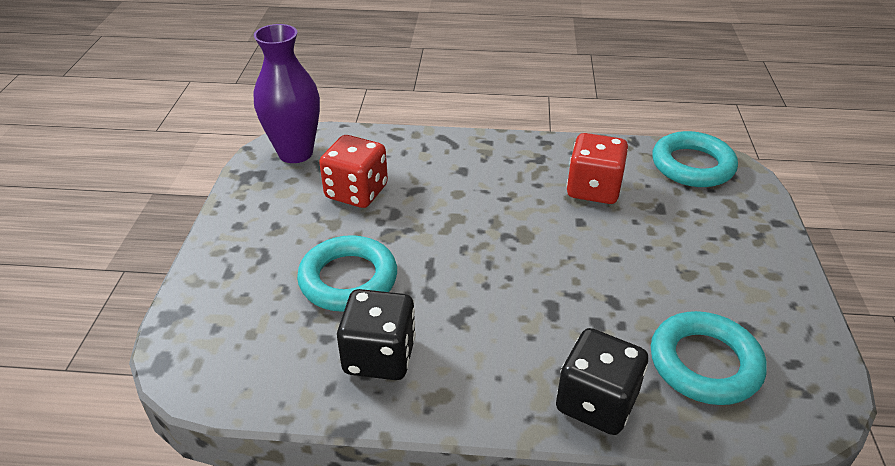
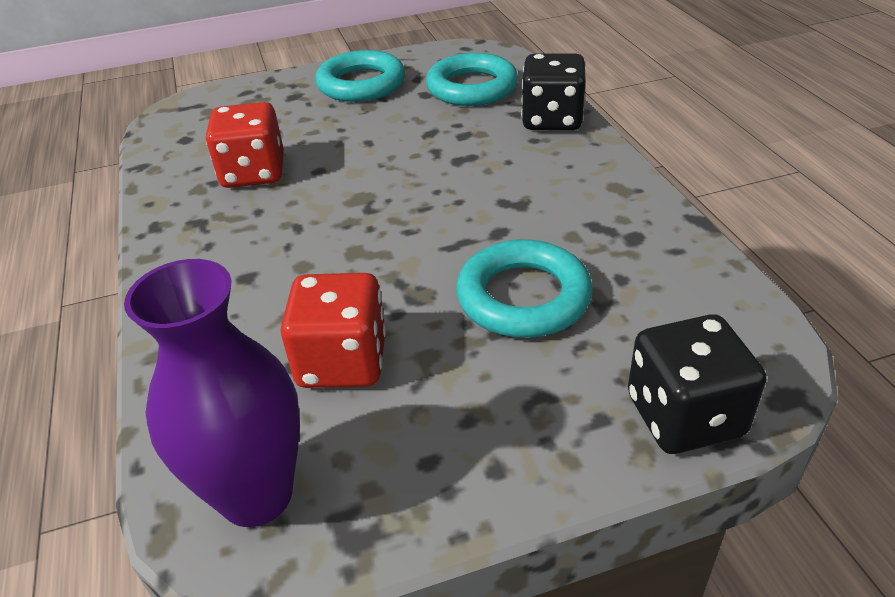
camera: 110 degrees left, 0 degrees up
(379, 356) = (609, 234): black dice -> black dice (684, 416)
(692, 165) = (185, 126): turquoise ring -> turquoise ring (361, 84)

